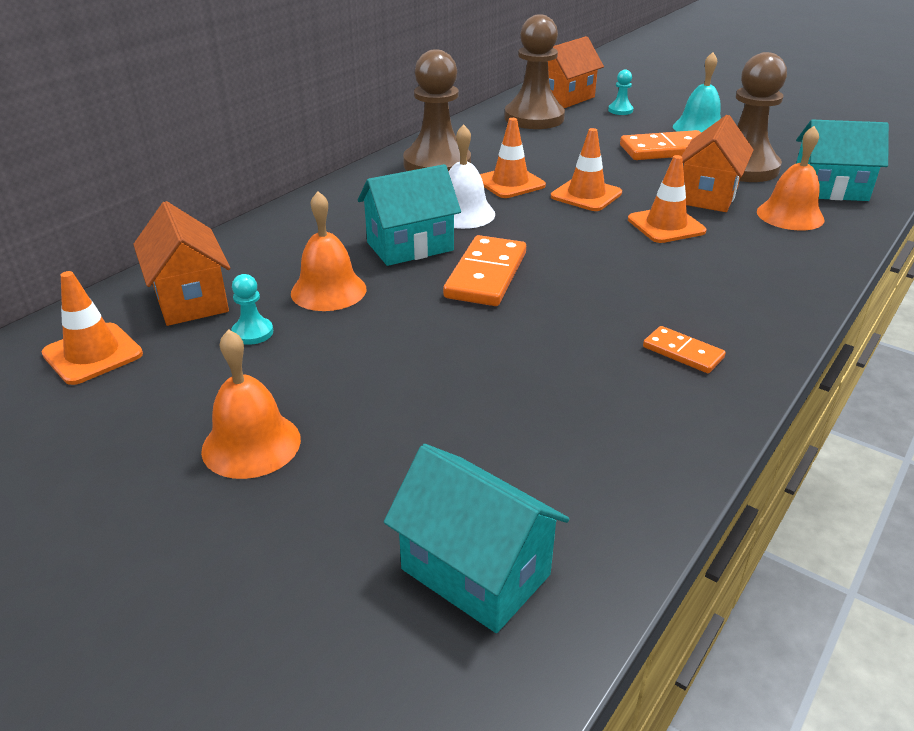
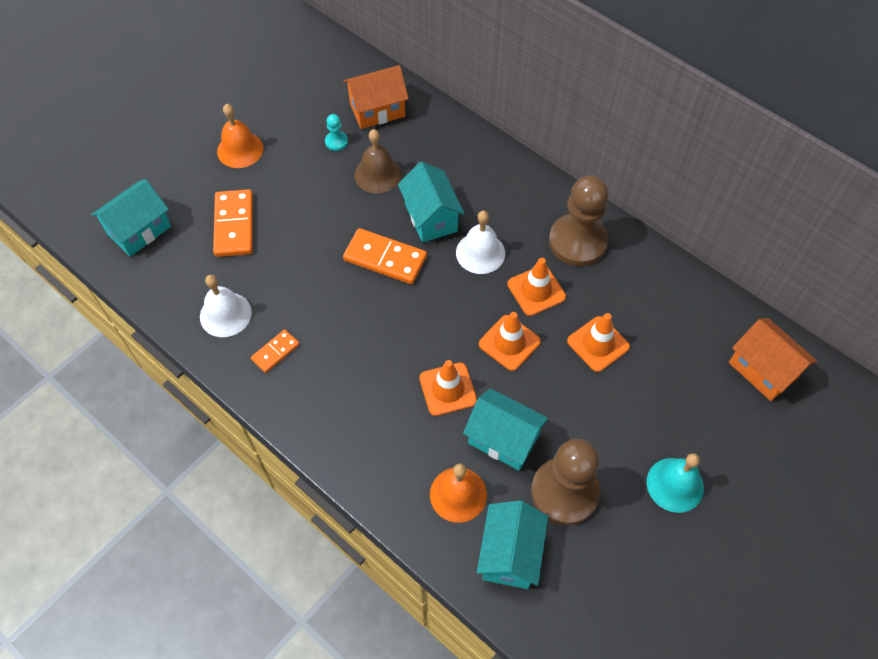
camera: 95 degrees right, 25 degrees up
(92, 354) = (328, 79): orange traffic cone -> orange traffic cone (598, 344)
(328, 290) = (377, 174): orange bell -> brown bell
(534, 118) = (697, 331): brown pawn -> none
(620, 110) = (726, 418): turquoise pawn -> none
(638, 412) = (225, 314): none -> white bell
(666, 150) = (611, 433): orange domino -> orange domino (234, 225)
(707, 195) = (503, 439): orange house -> turquoise house

